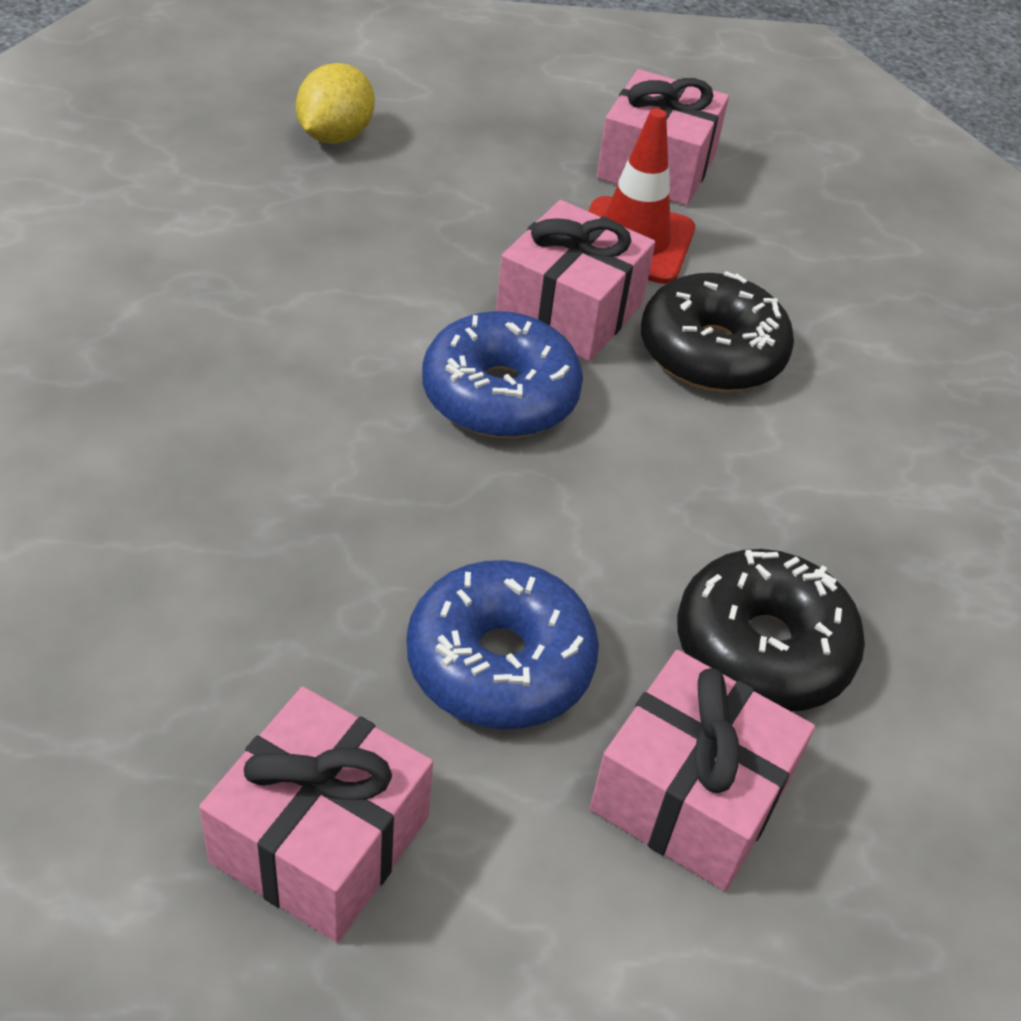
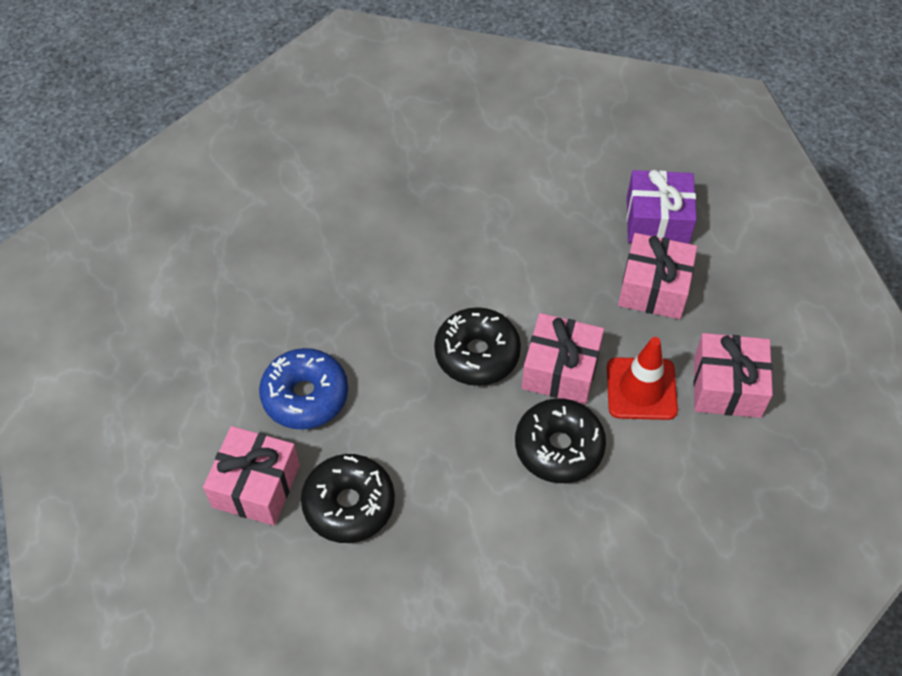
camera: 80 degrees right, 10 degrees up
(320, 839) = (201, 356): pink gift -> pink gift (654, 288)
(335, 136) = (657, 221): yellow lemon -> purple gift
(500, 395) = (477, 354): blue donut -> black donut

